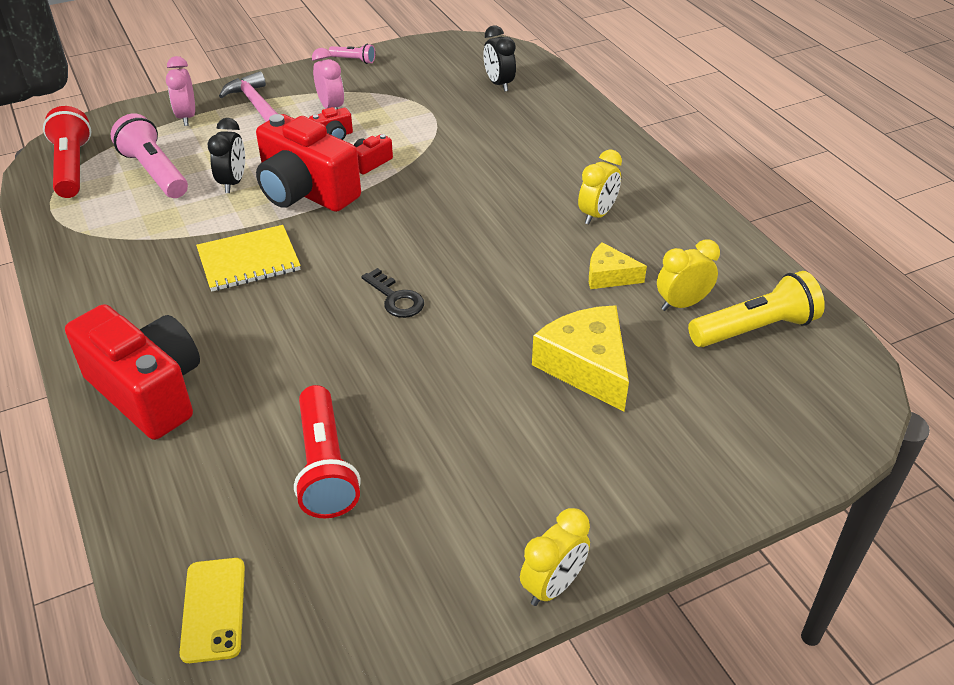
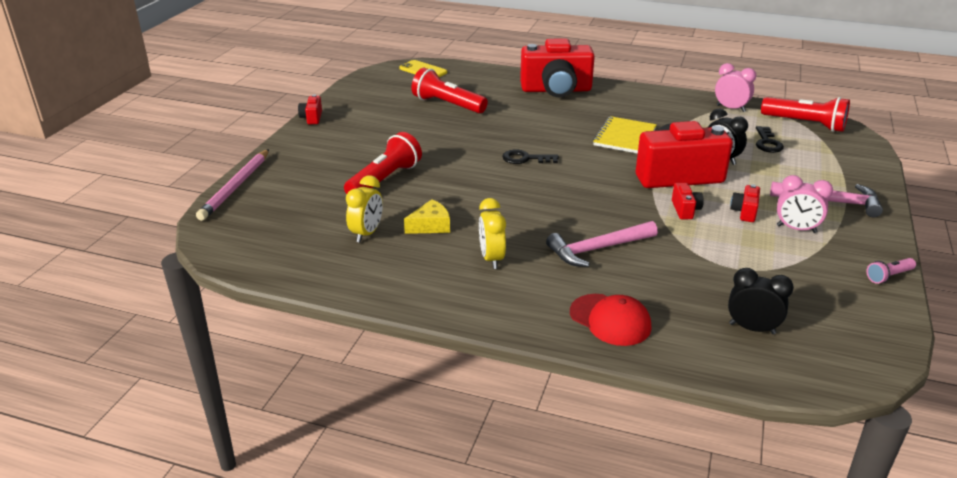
camera: 135 degrees right, 10 degrees down
(155, 172) = (767, 143): pink flashlight -> black key
(187, 117) = (842, 173): pink clock -> pink clock (730, 108)
(500, 174) = (598, 249): none -> pink hammer
(553, 586) = (312, 118): yellow clock -> red camera
(578, 131) = (610, 320): none -> red cap
(586, 366) = (385, 180): yellow cheese -> red flashlight
(755, 329) = (306, 242): yellow flashlight -> none
(785, 477) = (236, 187): none -> pink pencil

